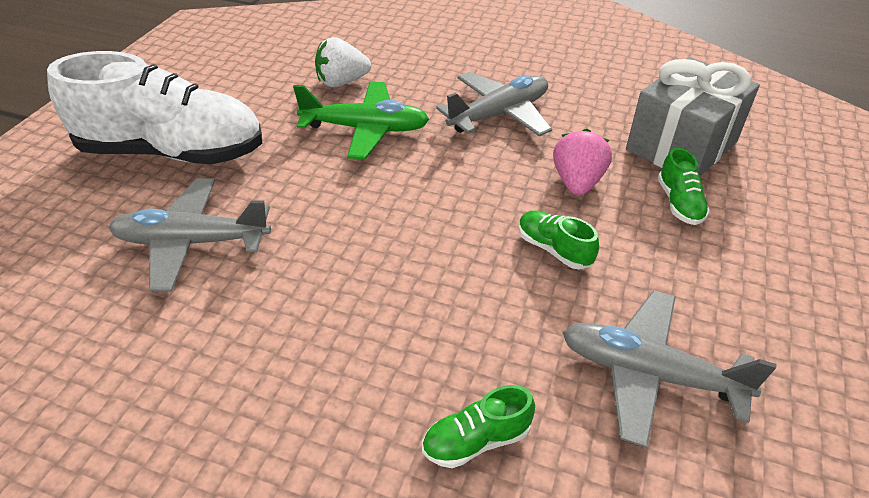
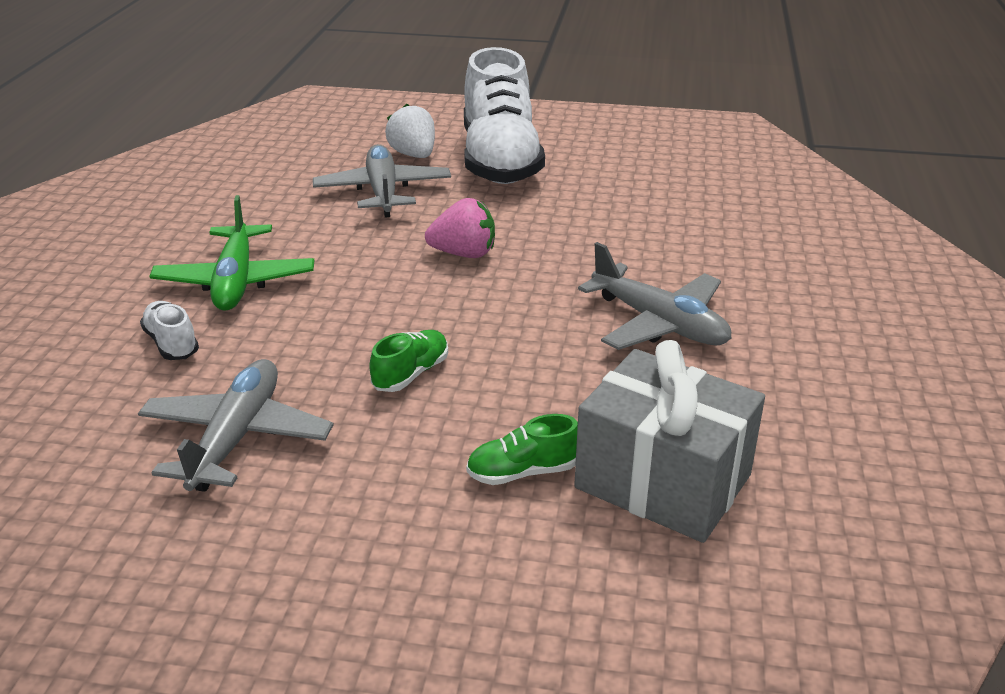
camera: 80 degrees right, 10 degrees down
(342, 82) = (667, 217): white strawberry -> white strawberry (414, 155)
(365, 129) = (582, 243): green plane -> green plane (235, 281)
(476, 440) = (172, 343): green shoe -> white shoe
(577, 182) = (537, 387): pink strawberry -> pink strawberry (464, 254)

